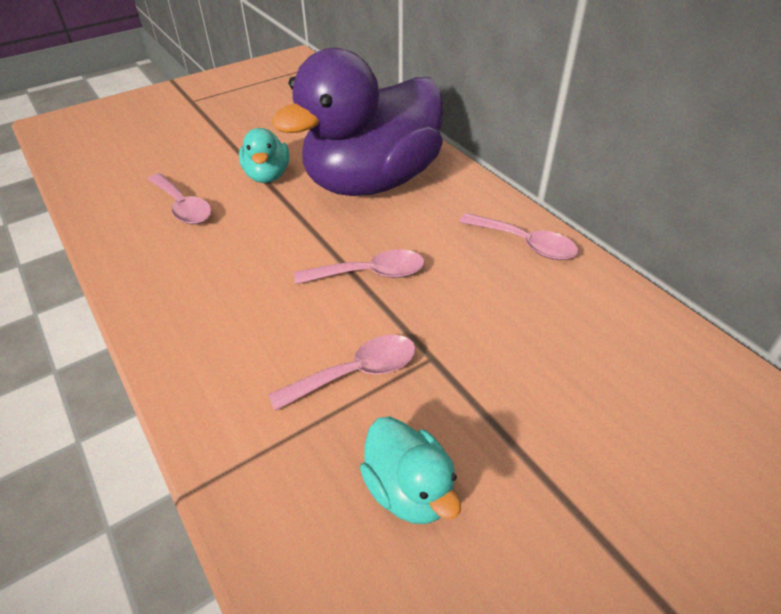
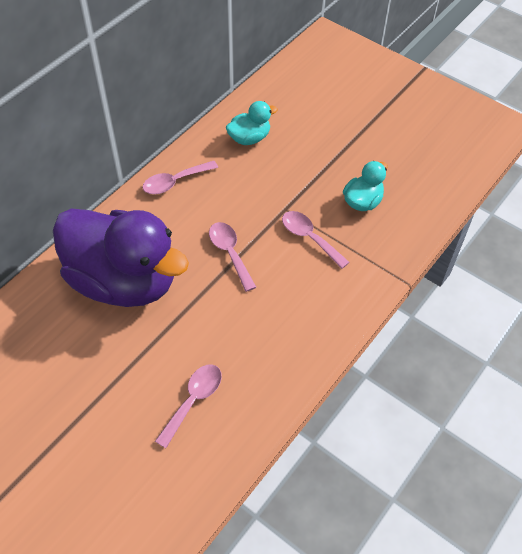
camera: 110 degrees left, 10 degrees up
(267, 175) = (133, 357): turquoise duck -> turquoise duck (249, 138)
(525, 244) = (174, 182): pink spoon -> pink spoon turned 135 degrees counterclockwise

